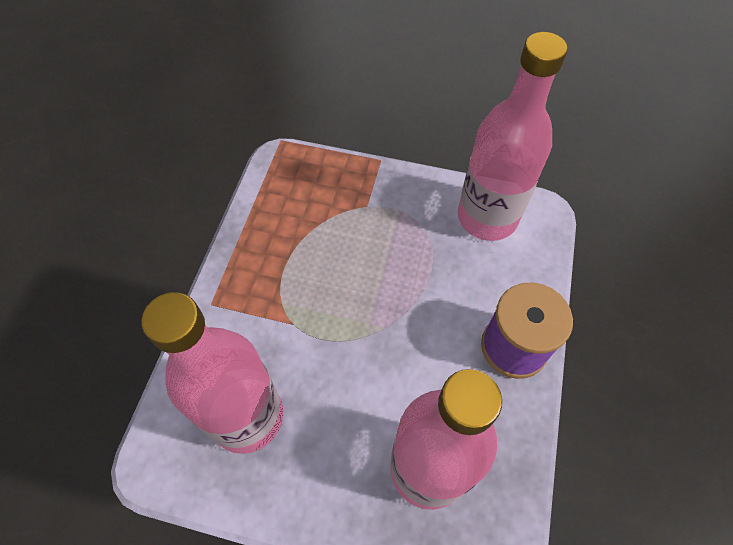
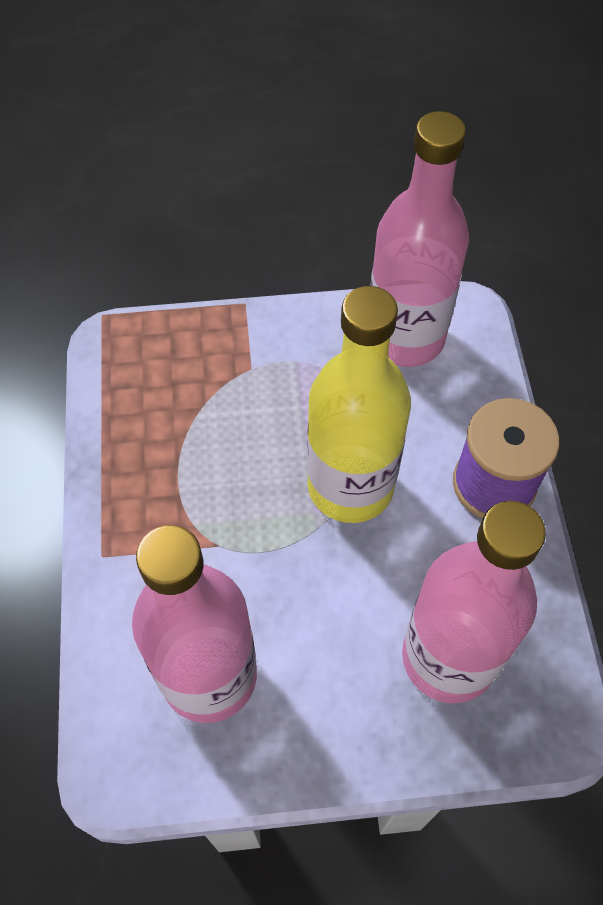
camera: 20 degrees left, 0 degrees up
(404, 313) = (350, 486): none -> yellow bottle

